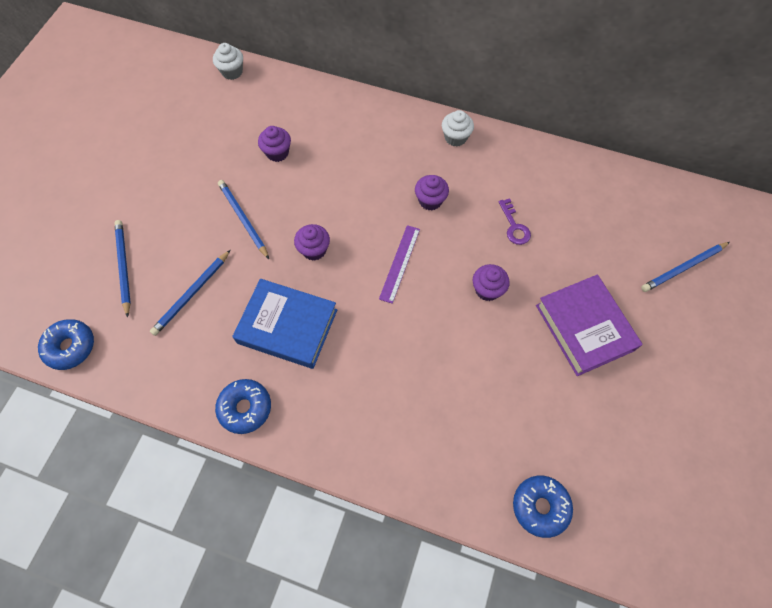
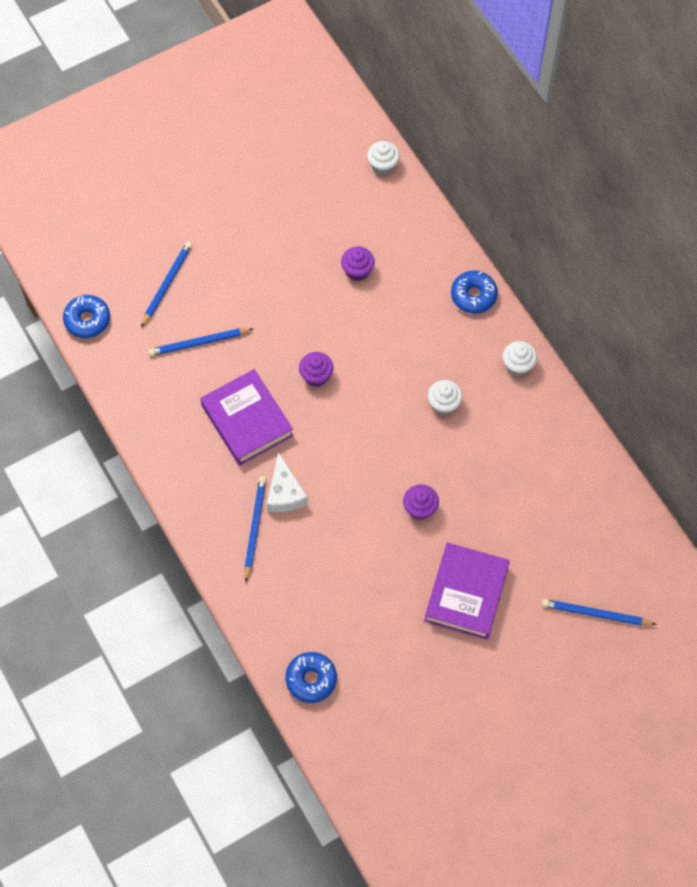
camera: 40 degrees right, 0 degrees up
(243, 219) = (283, 310): blue pencil -> blue pencil (254, 527)
(245, 408) = (170, 456): blue donut -> blue donut (473, 295)
(287, 326) = (247, 420): blue book -> purple book
(371, 361) = (285, 493): none -> white cheese
(399, 263) = (372, 436): purple ruler -> none
(430, 200) = (443, 404): purple cupcake -> white cupcake
(514, 226) = (491, 476): purple key -> none

